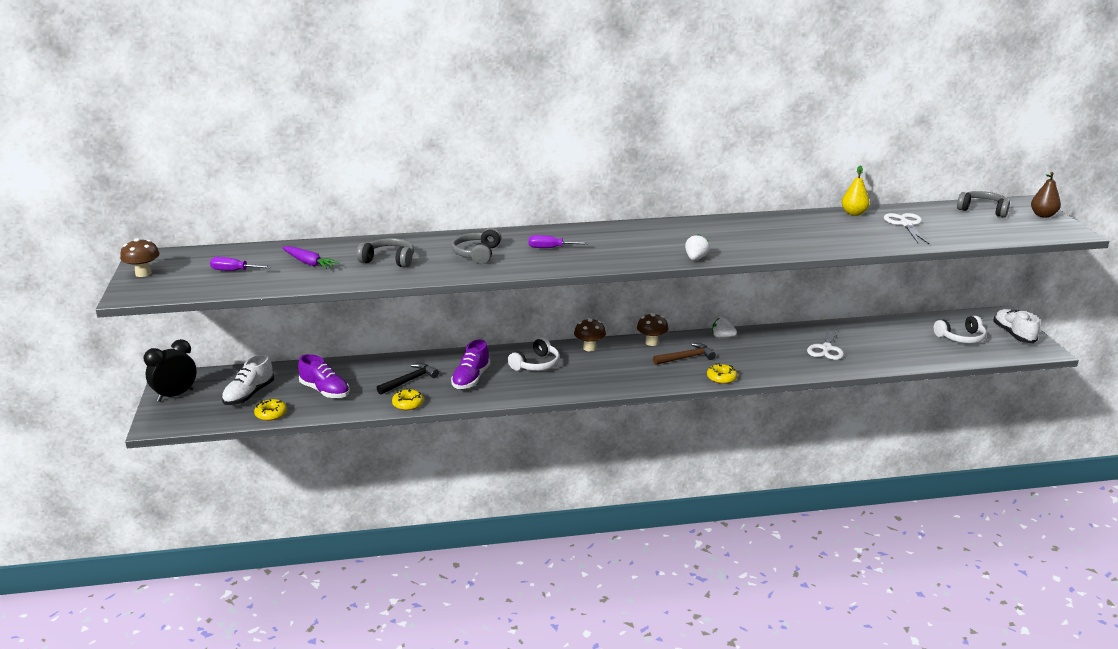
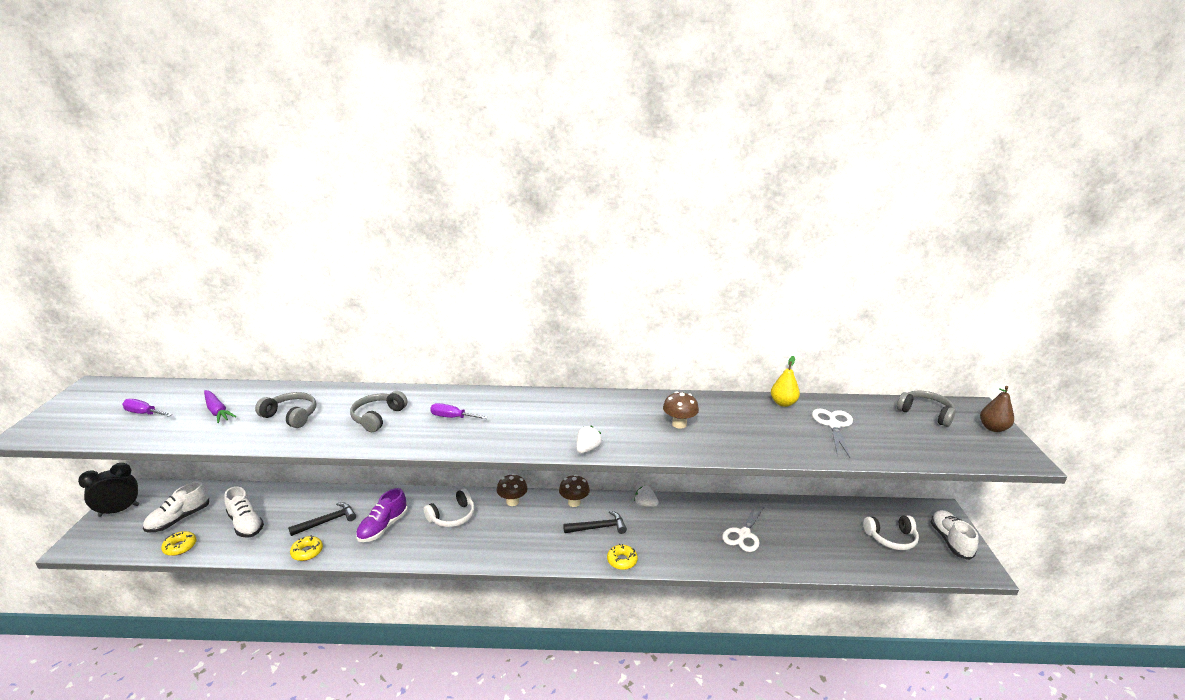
camera: 10 degrees right, 0 degrees up
(143, 273) = (65, 407): brown mushroom -> brown mushroom (679, 424)
(325, 391) = (246, 524): purple shoe -> white shoe
(686, 358) = (598, 527): brown hammer -> black hammer

